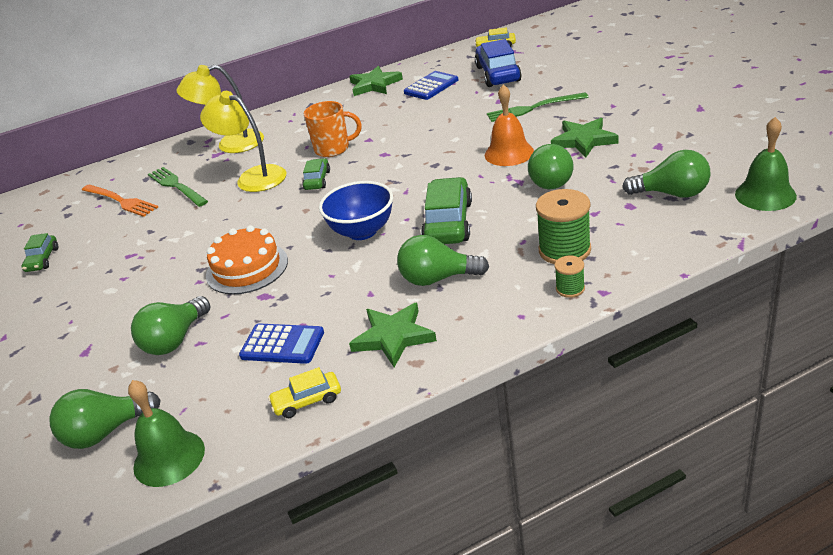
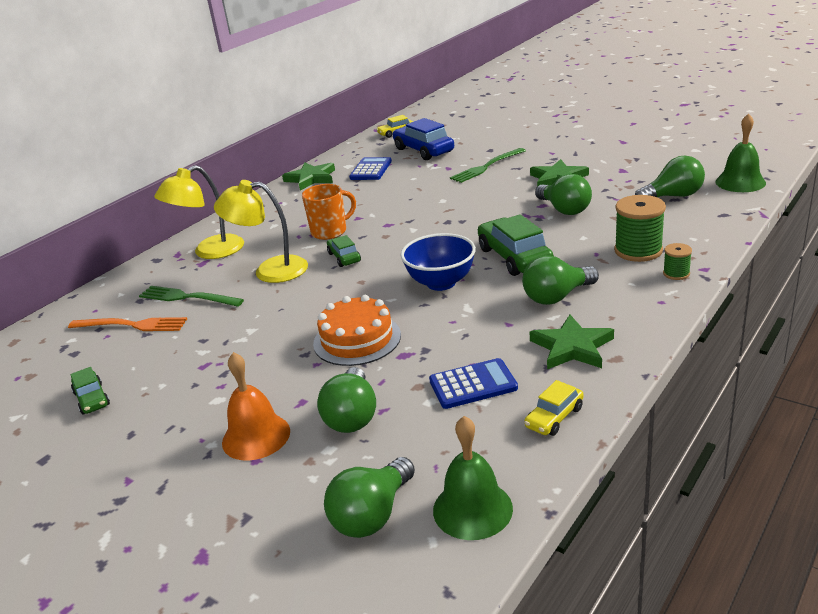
camera: 30 degrees left, 5 degrees down
(509, 153) = (505, 200): orange bell -> orange bell (256, 436)

